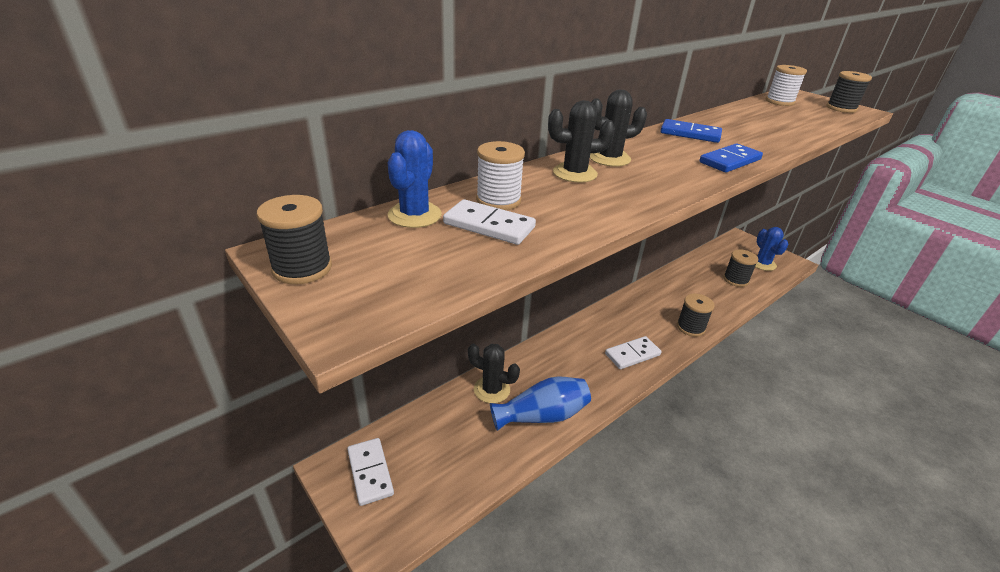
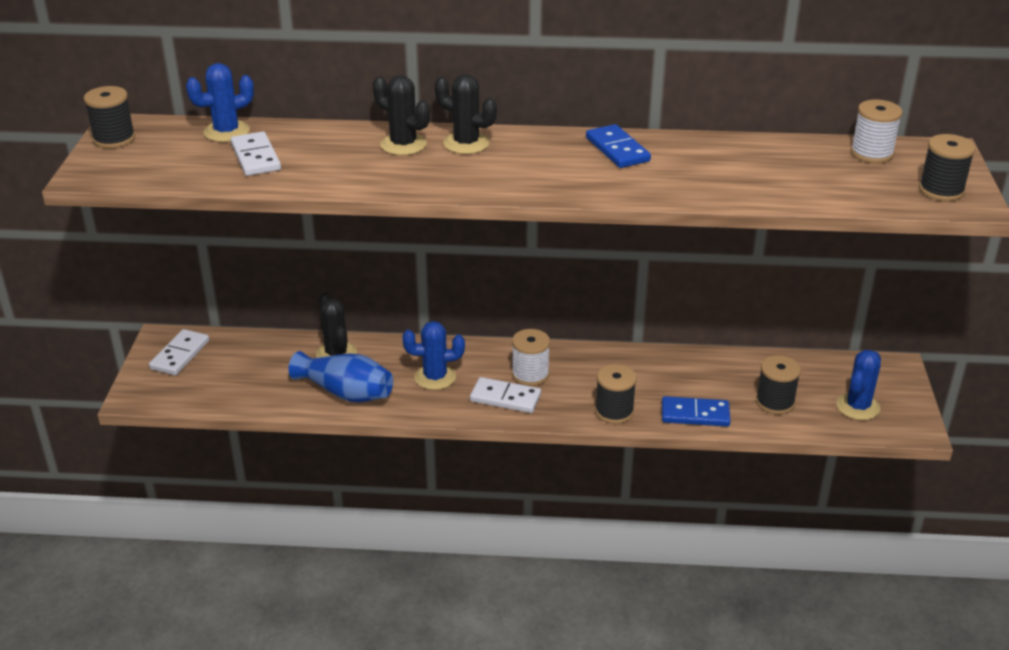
camera: 45 degrees right, 0 degrees up
(498, 200) = (299, 143): white spool -> white spool (530, 375)
(576, 366) = (435, 377): none -> blue cactus
(730, 161) = (577, 187): blue domino -> blue domino (695, 414)

